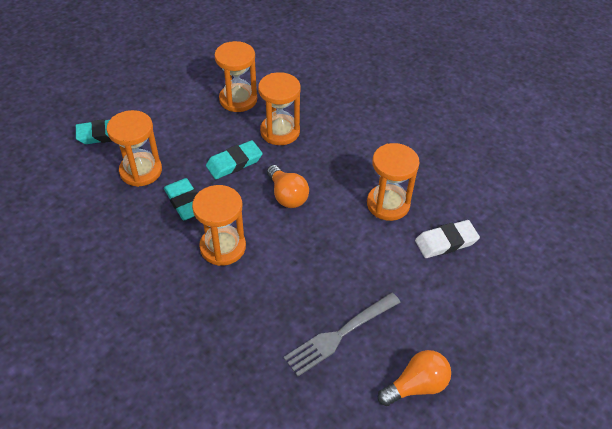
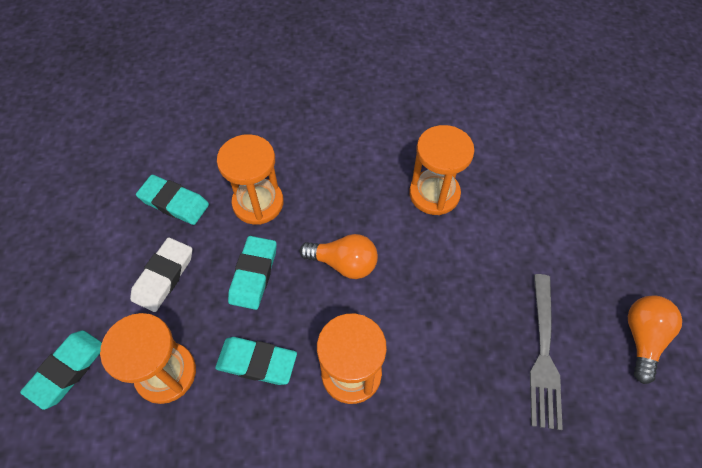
camera: 45 degrees left, 10 degrees up
(238, 99) = (174, 202): orange hourglass -> turquoise eraser
(446, 242) = (514, 189): white eraser -> white eraser (163, 276)

